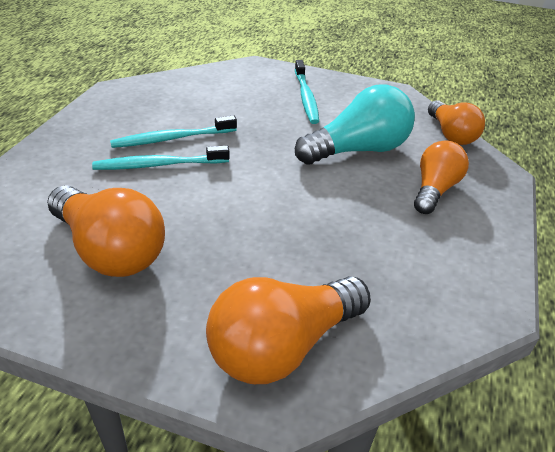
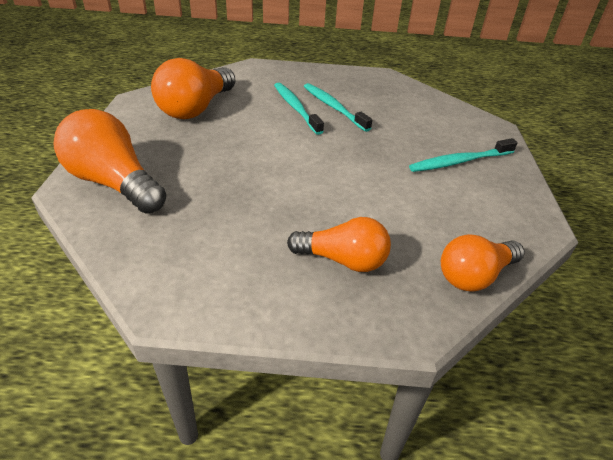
camera: 75 degrees right, 0 degrees up
(358, 150) = (384, 202): turquoise light bulb -> none

